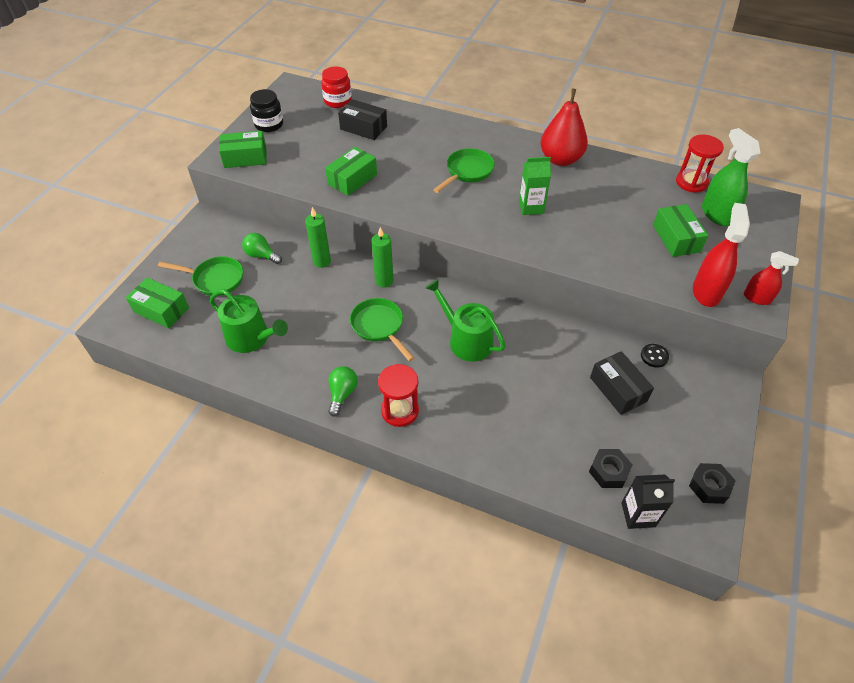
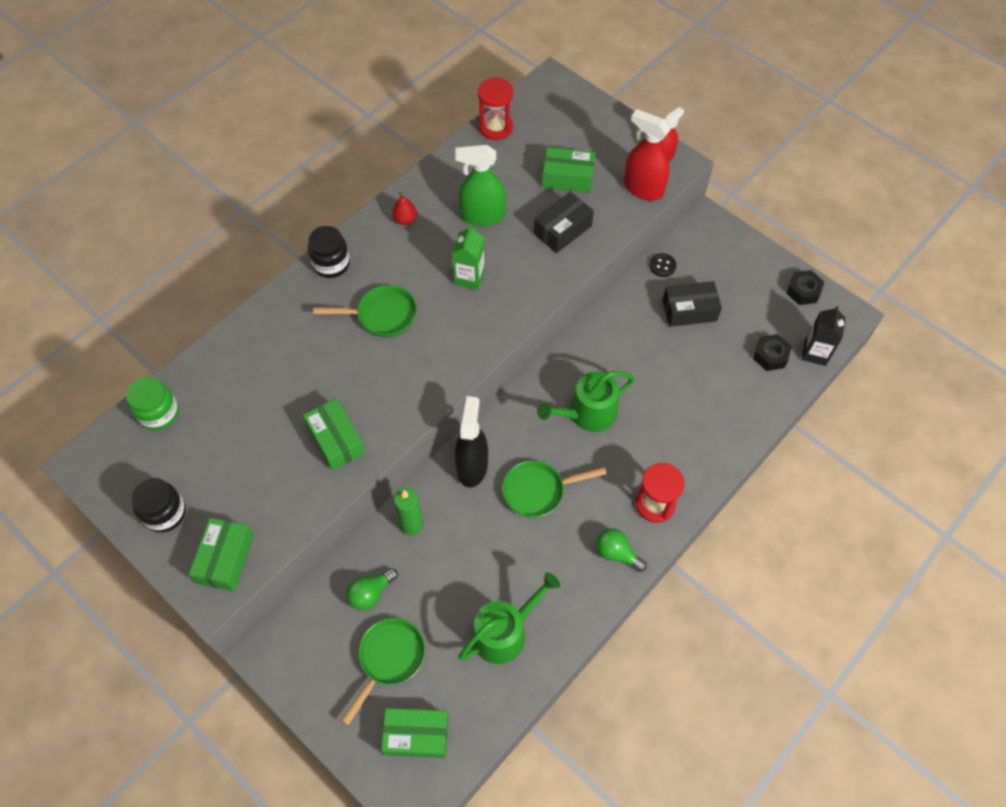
camera: 70 degrees left, 10 degrees up
(161, 310) = (416, 735): green box -> green box turned 45 degrees clockwise
(338, 101) = (159, 413): red jar -> green jar
(363, 128) = (237, 399): black box -> black box (562, 230)
(384, 281) = (472, 466): green candle -> black spray bottle
(467, 172) = (382, 315): green pan -> green pan turned 120 degrees clockwise
(495, 136) = (331, 264): none -> black jar
(560, 159) = (405, 219): red pear -> red pear, size x0.45
(716, 214) = (549, 131): green spray bottle -> green spray bottle (482, 216)

